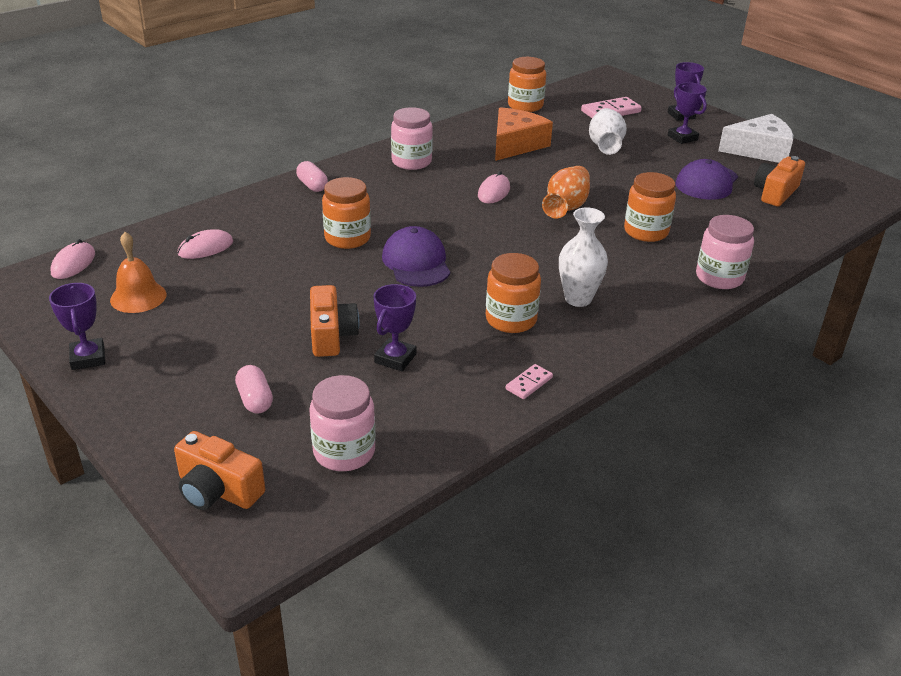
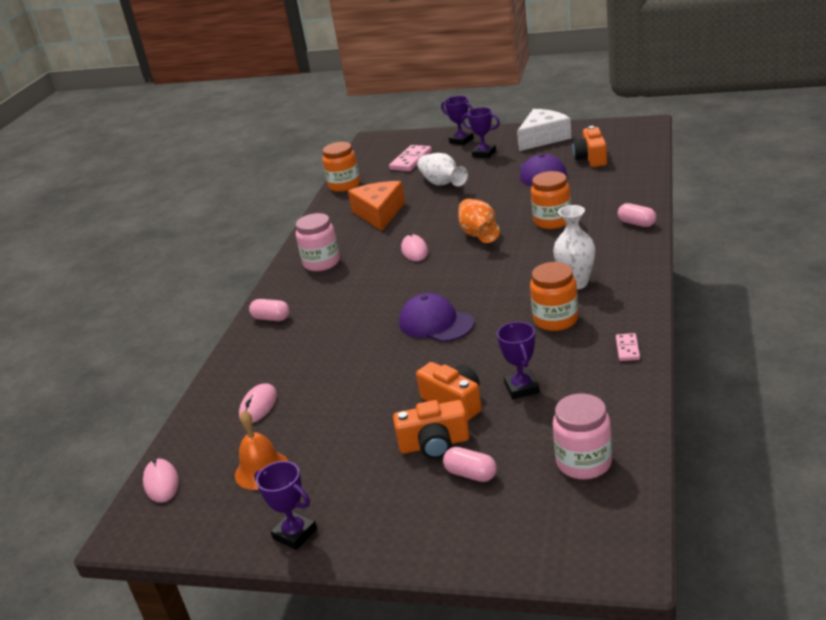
camera: 30 degrees left, 5 degrees down
(218, 490) = (542, 543): orange camera -> orange camera (434, 444)
(347, 238) = (359, 336): orange jar -> none
(719, 277) = (636, 223): pink jar -> pink capsule

